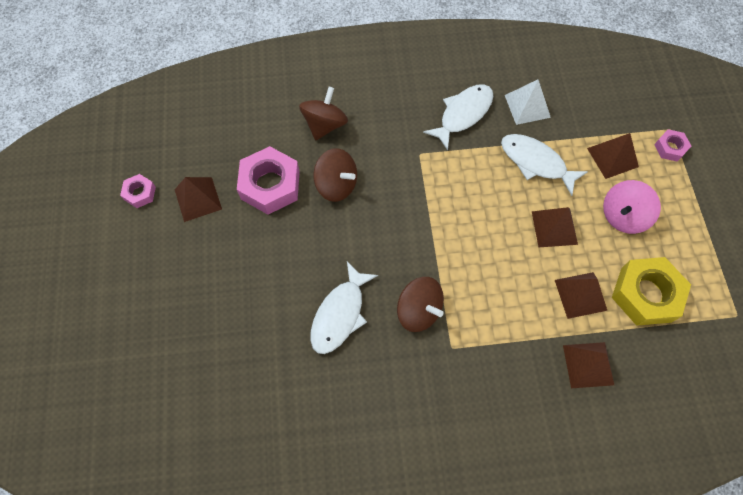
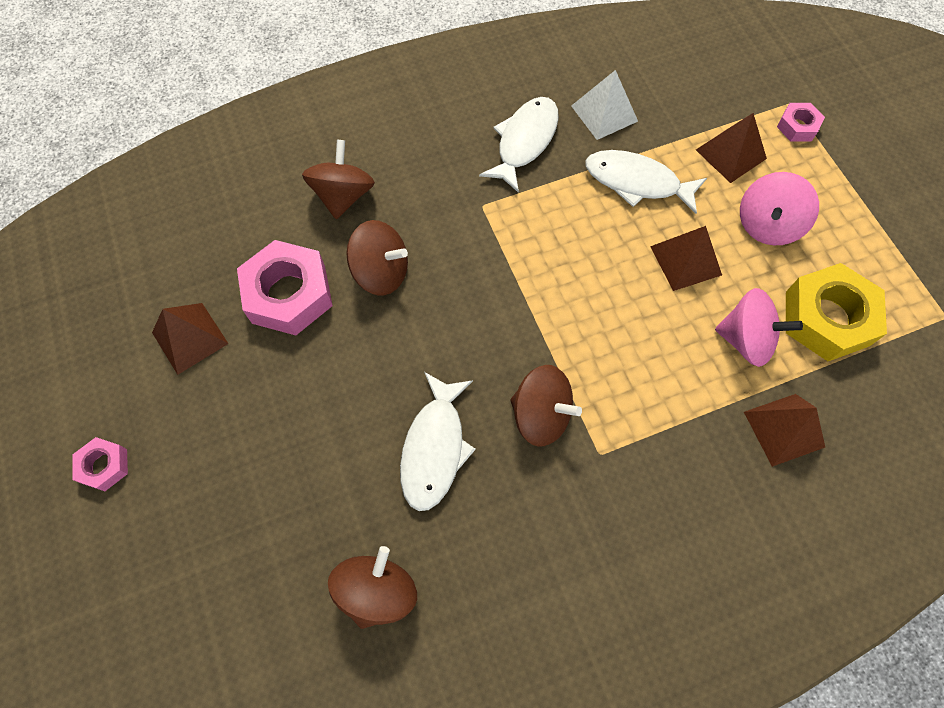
camera: 15 degrees left, 0 degrees up
(140, 193) = (102, 350): pink nut -> pink nut (104, 466)
(277, 398) = (377, 590): none -> brown spinning top
(580, 295) = (746, 339): brown pyramid -> pink spinning top

